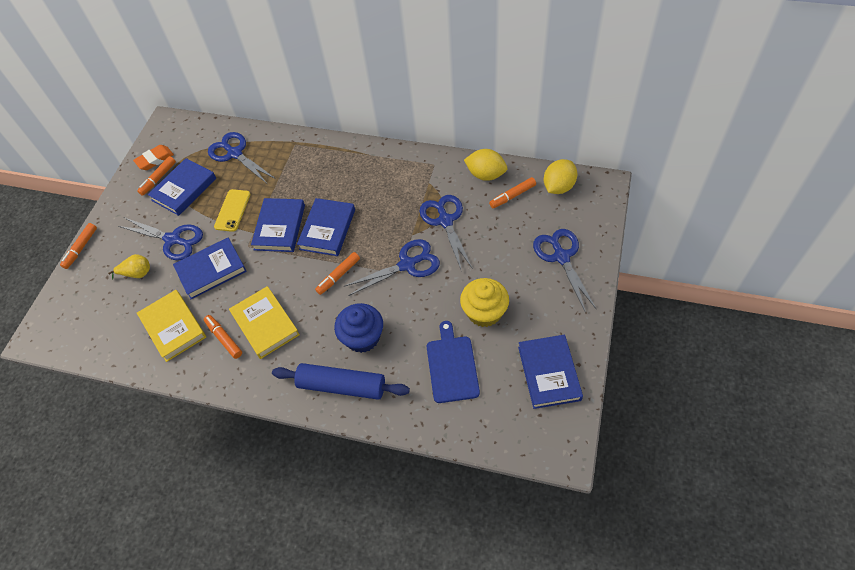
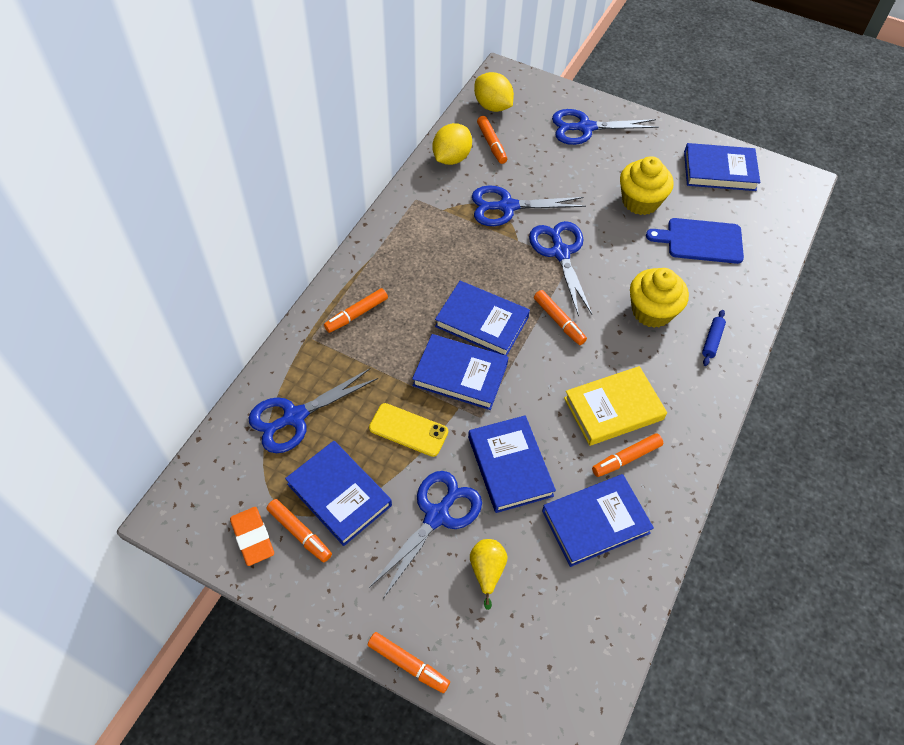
camera: 85 degrees left, 0 degrees up
(173, 327) = (595, 522): yellow book -> blue book
(319, 160) = (356, 314): none -> orange marker
(342, 386) = (712, 340): blue rolling pin -> blue rolling pin, size x0.44
(362, 337) = (652, 311): blue cupcake -> yellow cupcake

